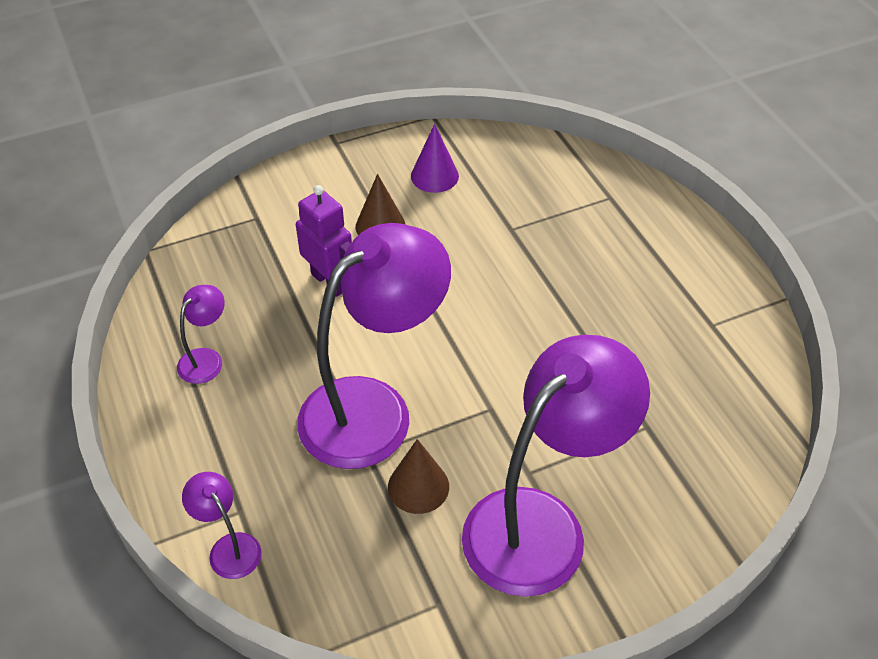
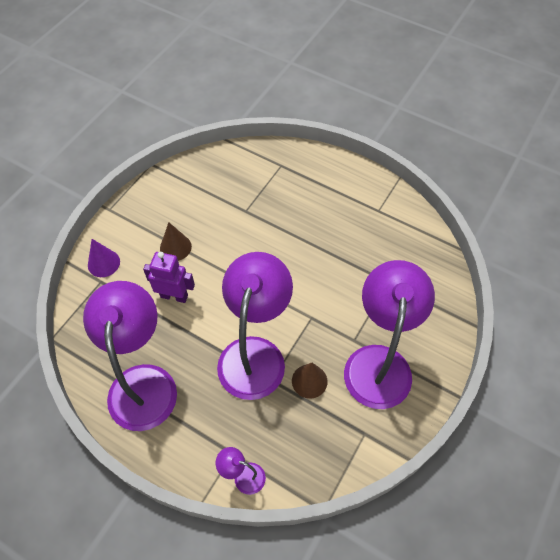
camera: 35 degrees left, 10 degrees up
(206, 359) = (143, 382): purple lamp -> purple lamp, size x2.38
(434, 176) = (181, 201): purple cone -> purple cone (103, 263)

